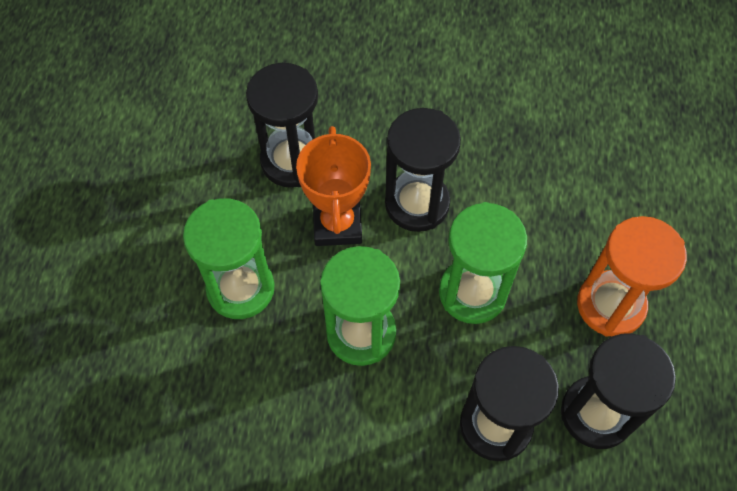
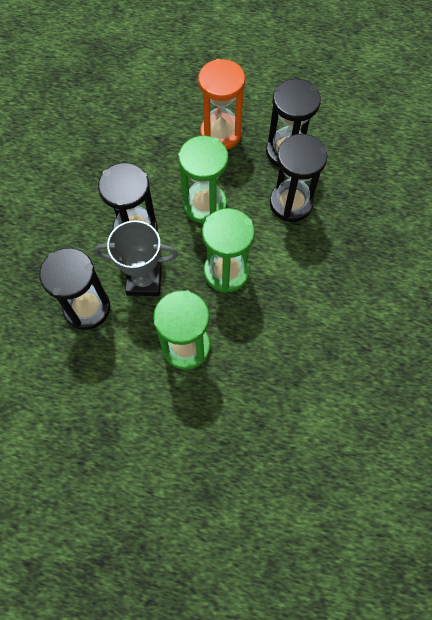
camera: 85 degrees left, 5 degrees up
(337, 224) = (144, 281): orange trophy -> grey trophy

